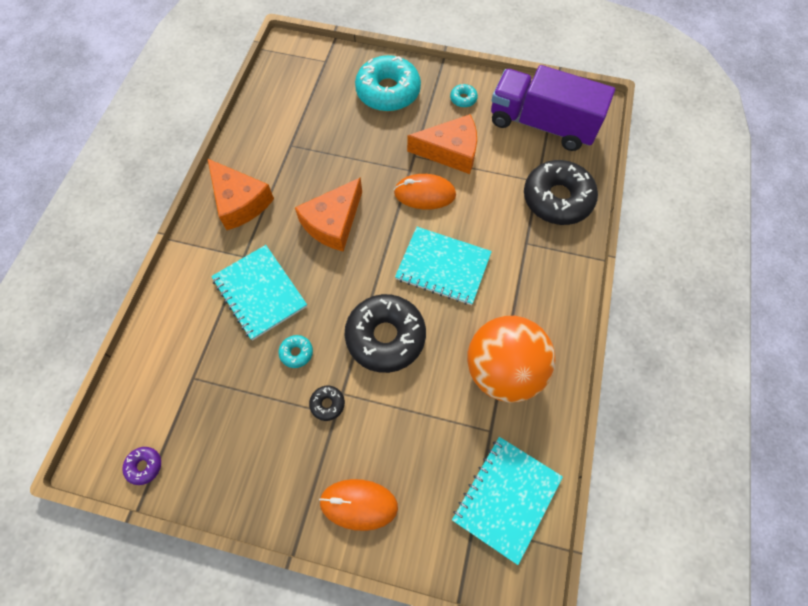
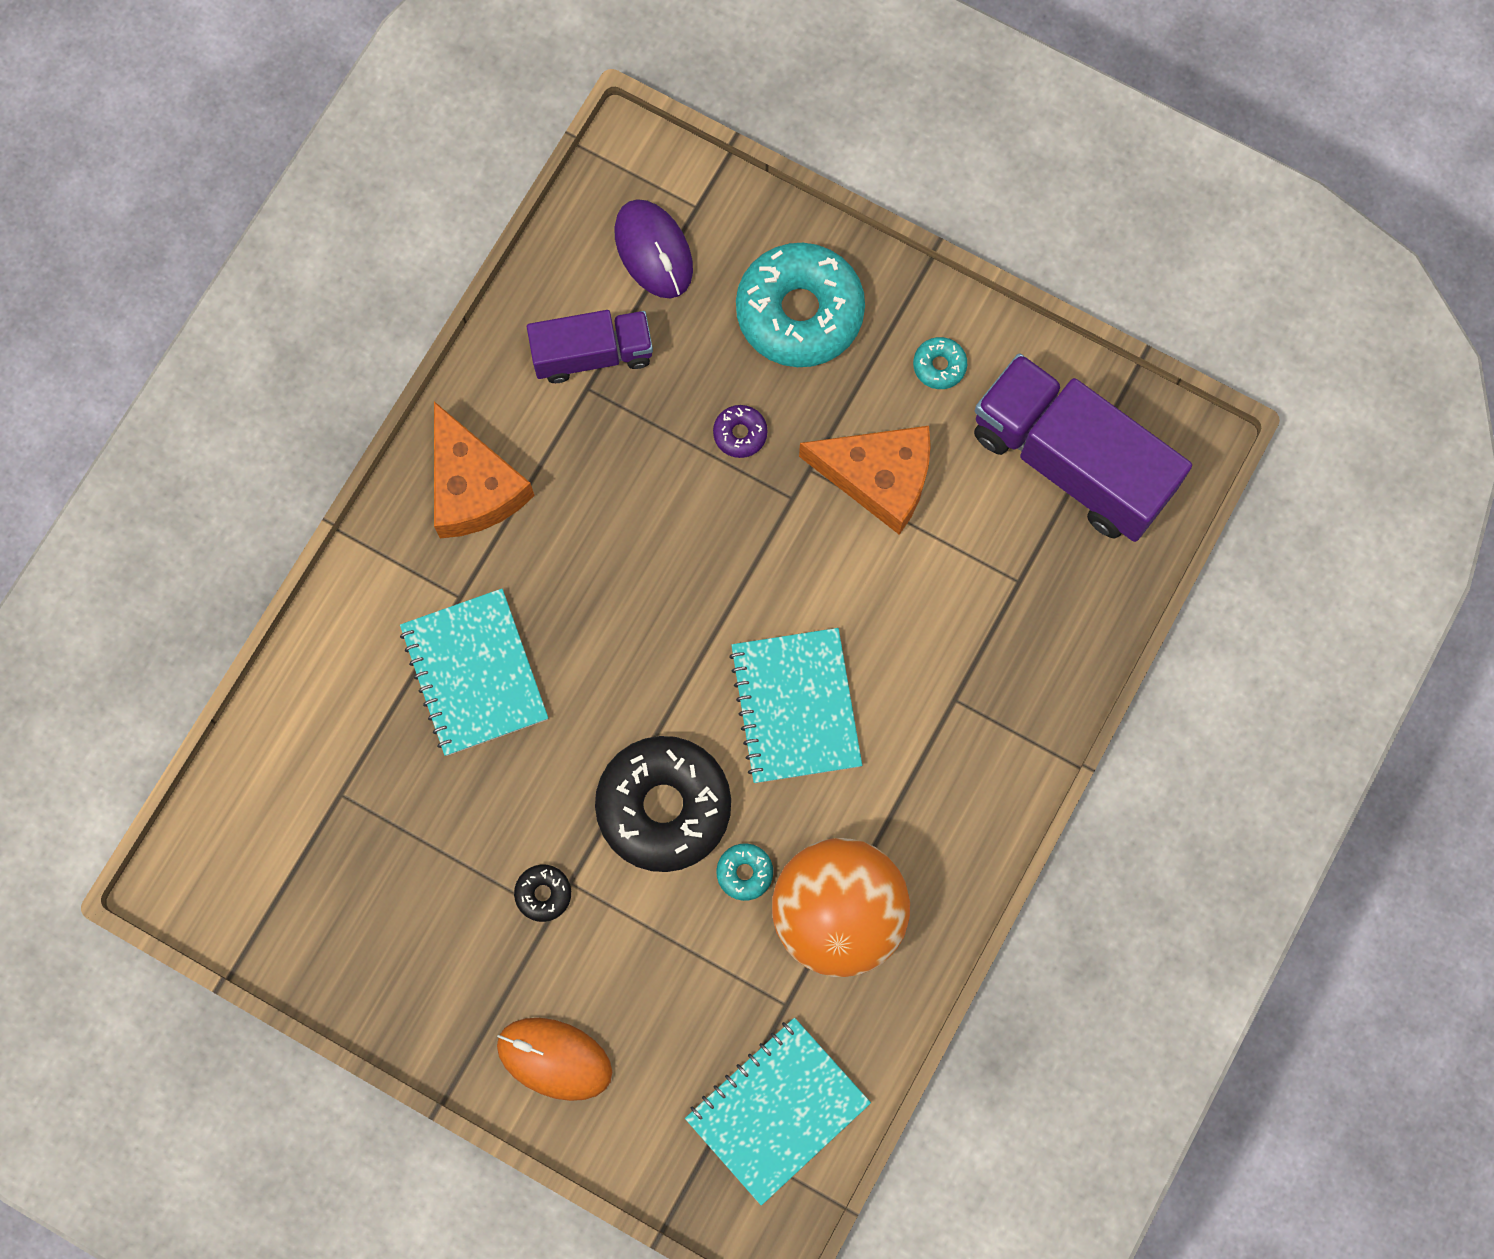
camera: 15 degrees right, 10 degrees up
(144, 466) = (247, 915): purple donut -> purple donut (740, 434)
(289, 130) = (592, 354): none -> purple truck
(296, 353) = (513, 796): turquoise donut -> turquoise donut (744, 873)
(309, 82) = (653, 251): none -> purple mouse
(333, 222) = (628, 571): orange cheese -> none
(424, 194) = (805, 555): orange mouse -> none
(443, 267) = (795, 707): turquoise notebook -> turquoise notebook turned 45 degrees clockwise
(557, 199) = (1041, 627): black donut -> none

